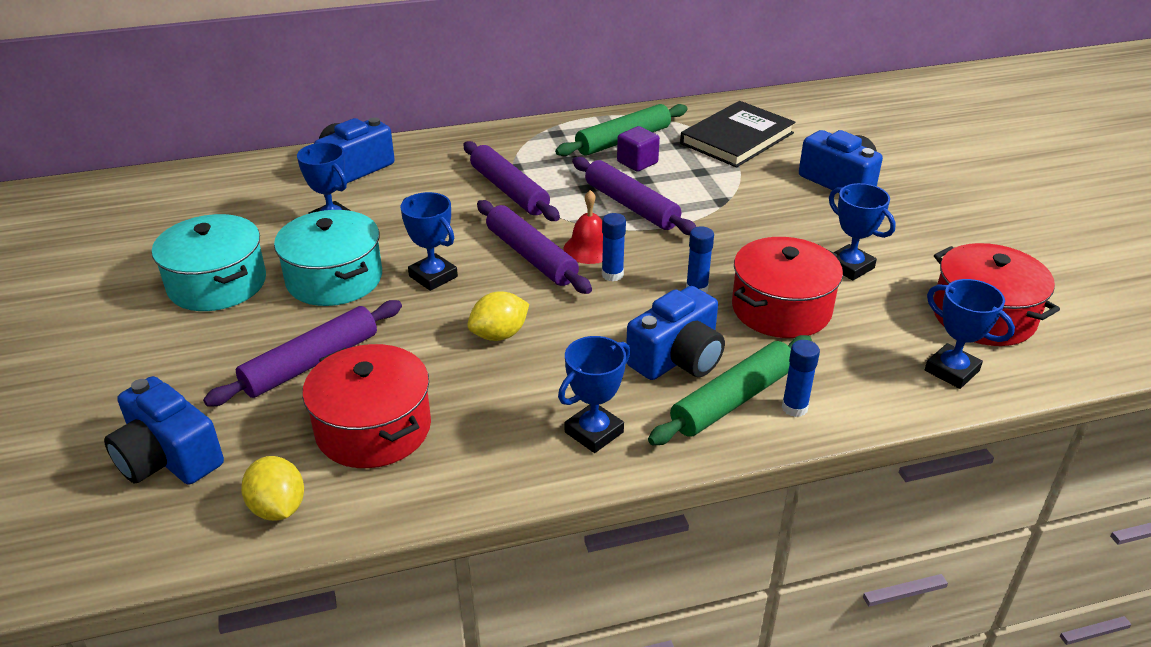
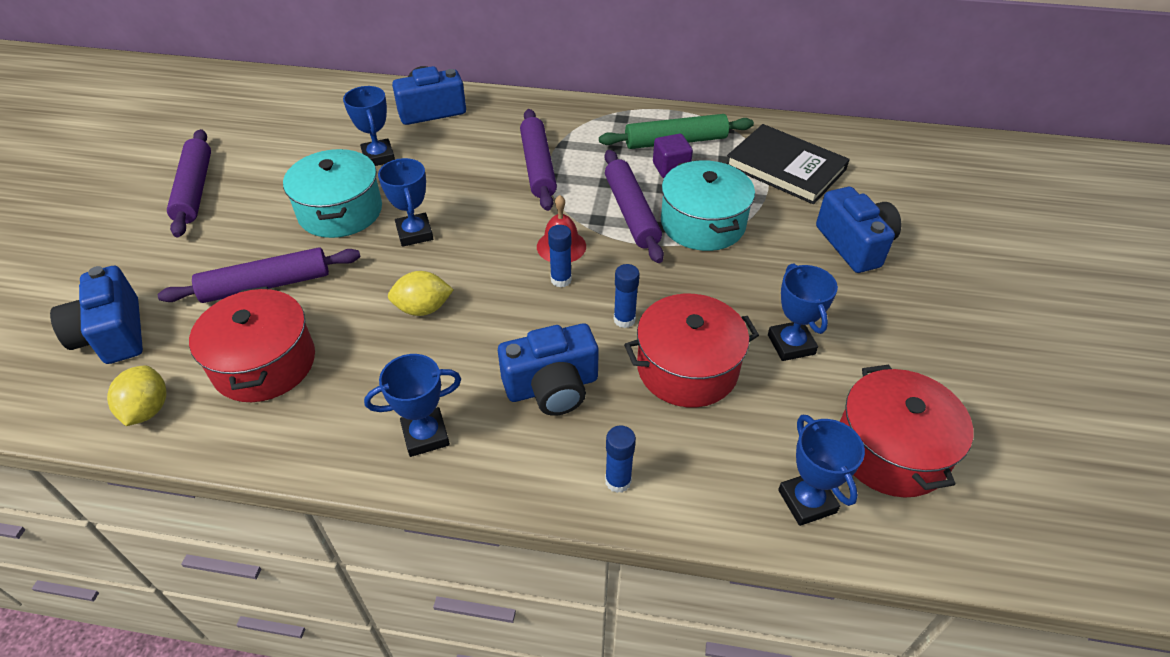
camera: 25 degrees right, 10 degrees up
(217, 284) = (257, 189): turquoise pot -> turquoise pot (703, 223)
(531, 256) = (507, 238): purple rolling pin -> purple rolling pin (195, 190)
(733, 400) = (568, 450): green rolling pin -> none
(737, 138) = (785, 168): black book -> black book turned 60 degrees clockwise

